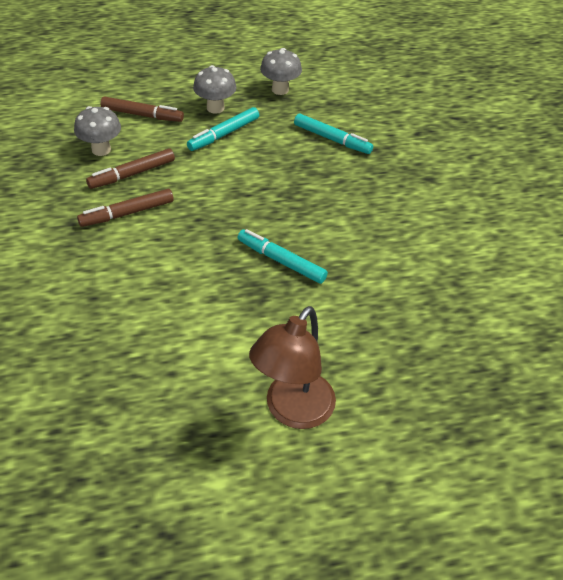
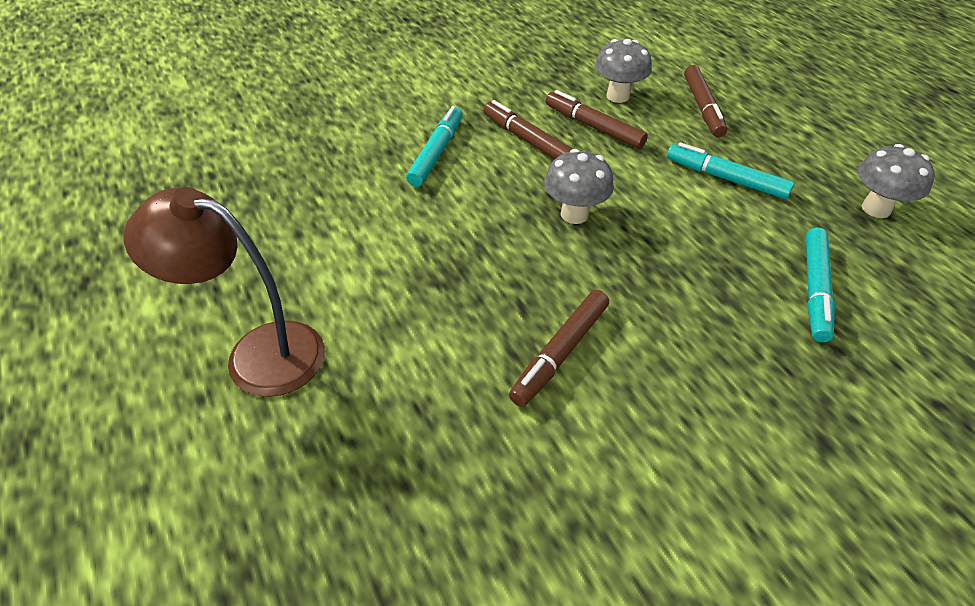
camera: 75 degrees right, 0 degrees up
(215, 108) = (772, 159): grey mushroom -> grey mushroom (574, 214)
(281, 261) = (515, 287): turquoise marker -> turquoise marker (436, 152)
(343, 256) = (560, 353): none -> brown marker

